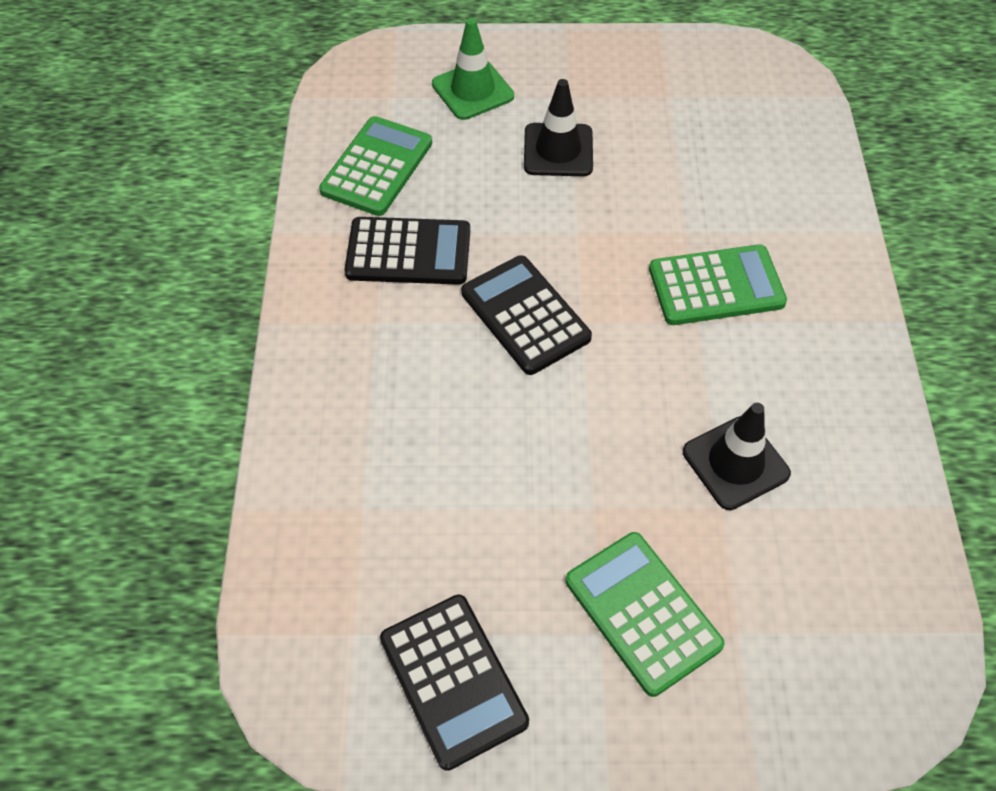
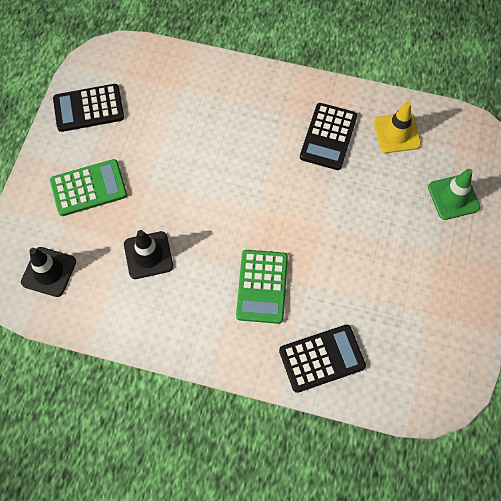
camera: 105 degrees right, 10 degrees up
(377, 167) = (397, 133): green calculator -> yellow traffic cone
(525, 315) = (269, 182): black calculator -> black calculator (322, 358)
(558, 150) = (390, 232): black traffic cone -> black traffic cone (49, 272)

